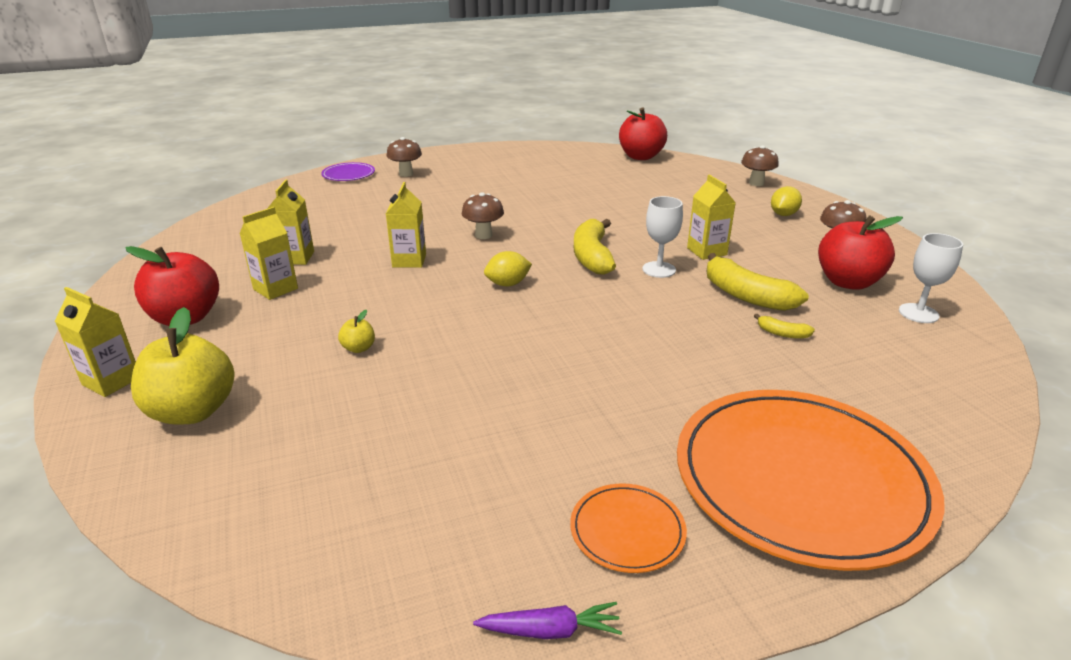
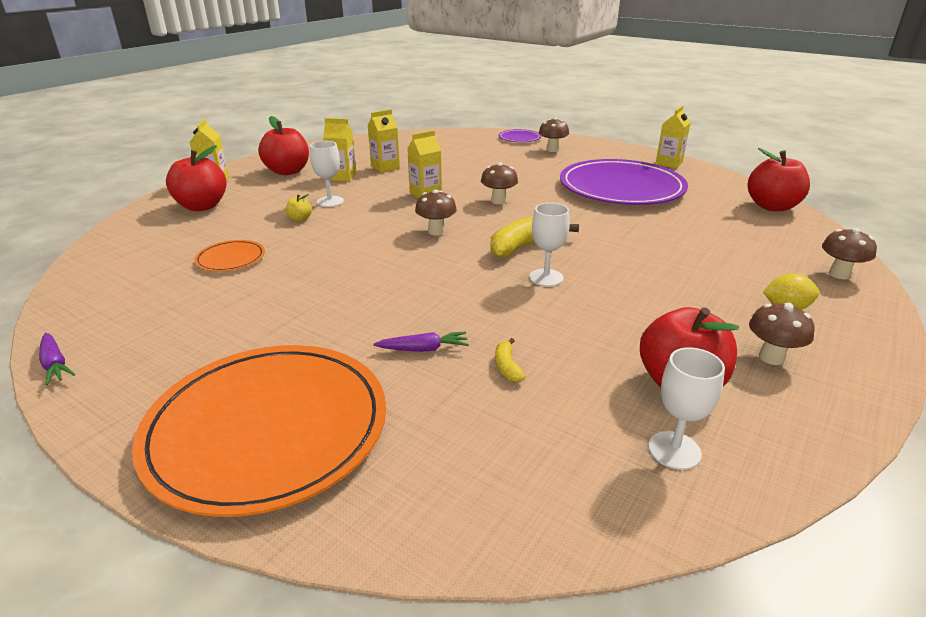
camera: 55 degrees right, 0 degrees up
(193, 411) = (202, 206): yellow apple -> red apple
(338, 316) = (330, 201): none -> white goblet
(508, 284) = (436, 231): yellow lemon -> brown mushroom
(535, 183) = (621, 188): none -> purple plate
(627, 530) = (160, 364): orange plate -> orange plate (231, 259)
(706, 251) = (619, 289): yellow carton -> yellow carton (669, 163)
(727, 361) = (423, 349): none -> purple carrot
(746, 296) = (557, 330): yellow banana -> none

